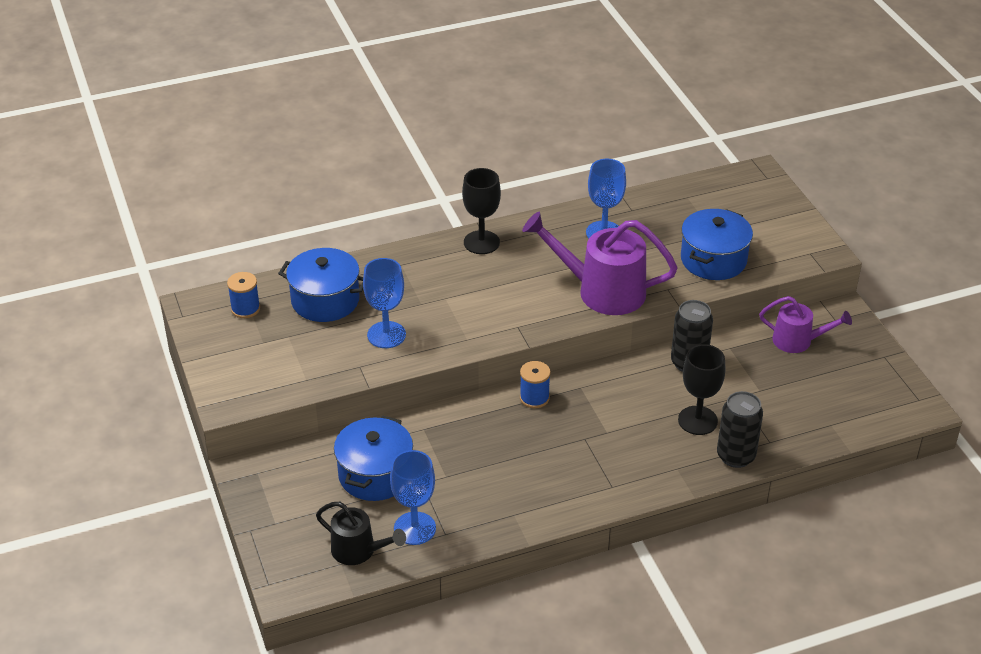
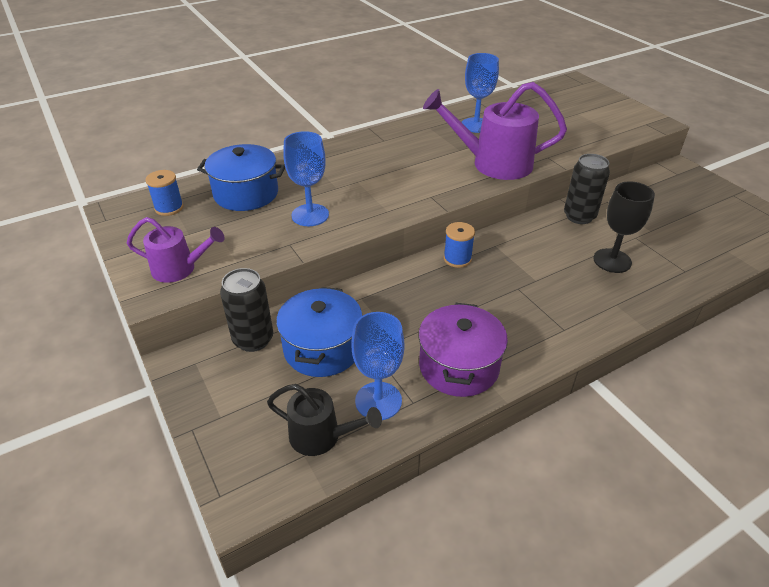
camera: 10 degrees left, 0 degrees up
(481, 242) = (377, 140): black goblet -> none
(497, 508) = (459, 366): none -> purple pot
(713, 260) = (573, 134): blue pot -> none
(735, 456) = (663, 287): black can -> black can (253, 339)
(798, 341) = (658, 191): purple watering can -> purple watering can (180, 269)

